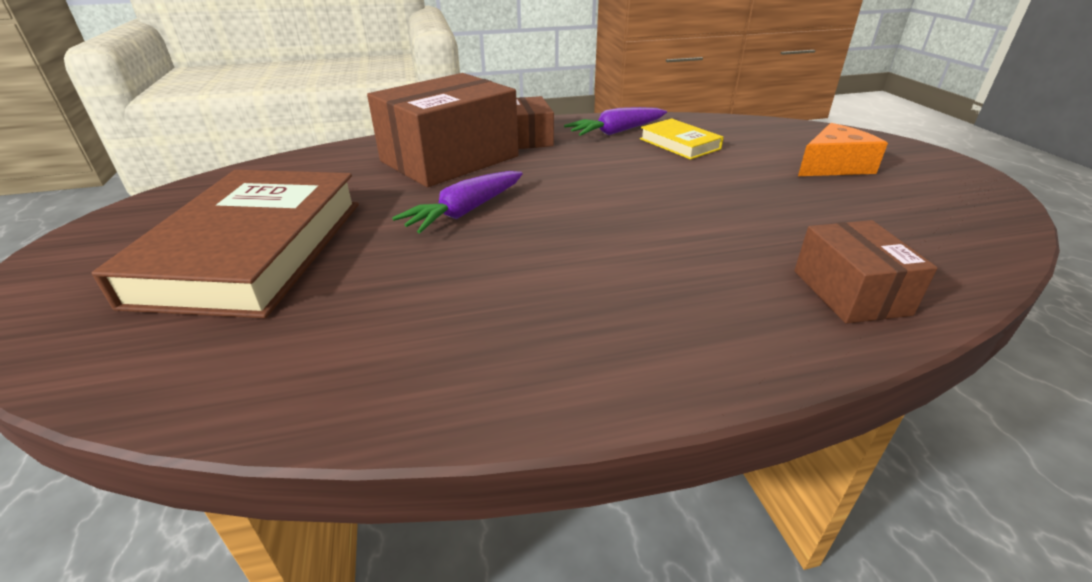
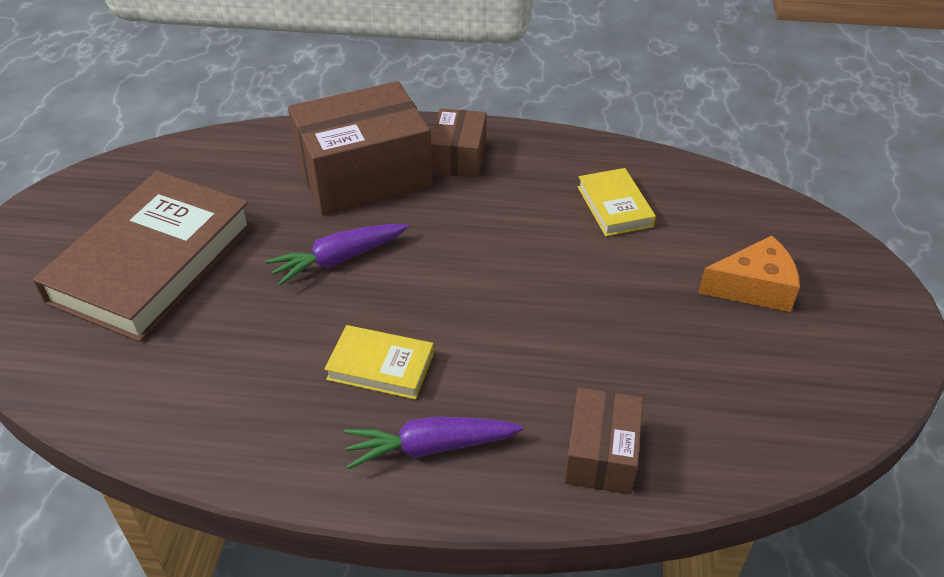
camera: 20 degrees right, 10 degrees up
(571, 277) = (380, 366): none -> yellow book
(616, 132) = (561, 168): purple carrot -> purple carrot (431, 447)

